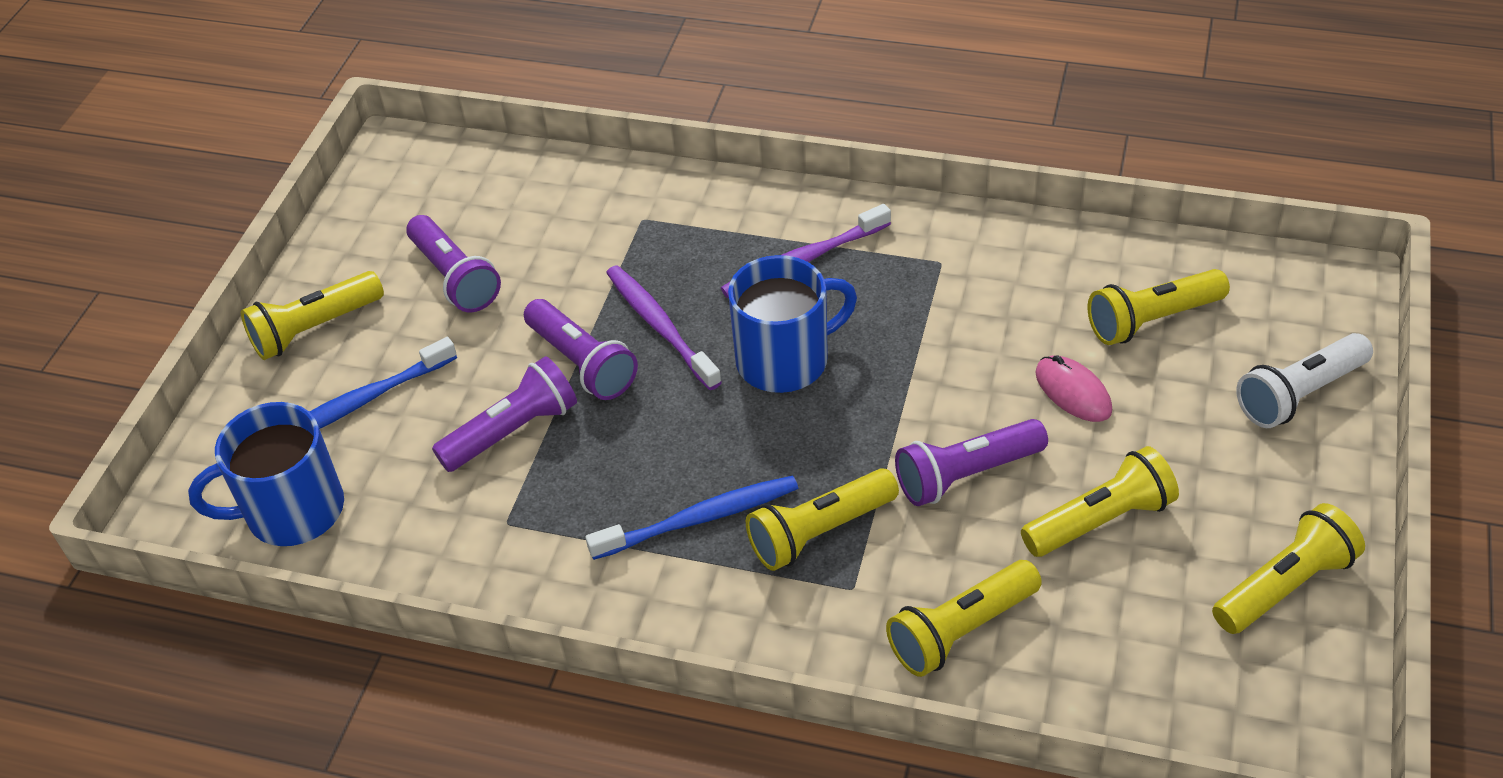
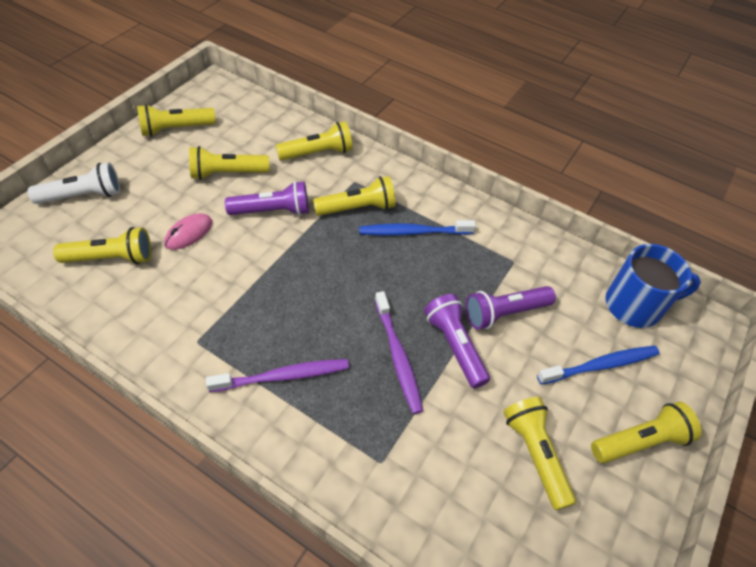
camera: 170 degrees left, 5 degrees up
(455, 278) = (534, 454): purple flashlight -> yellow flashlight
(785, 360) = (331, 305): blue mug -> none
(1073, 392) = (189, 233): pink mouse -> pink mouse turned 60 degrees clockwise

